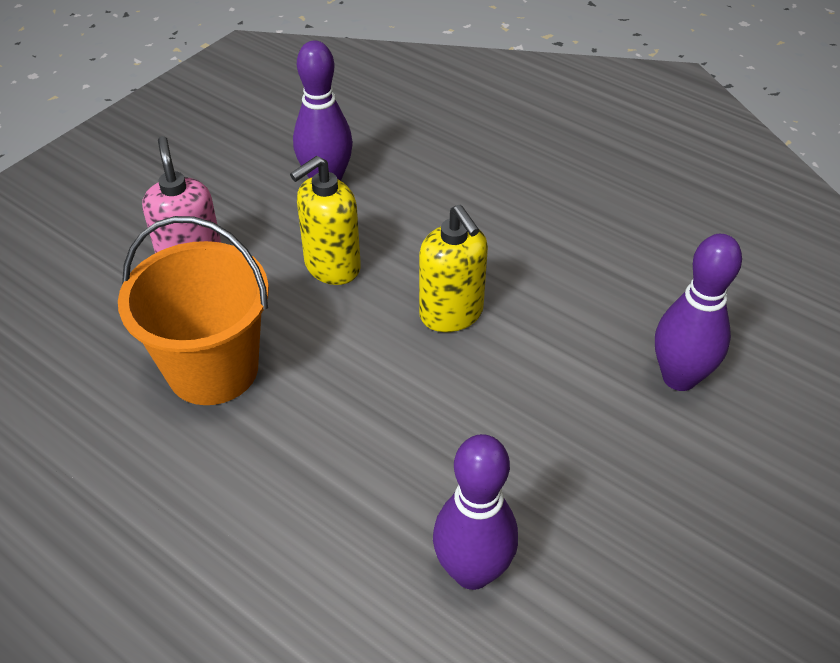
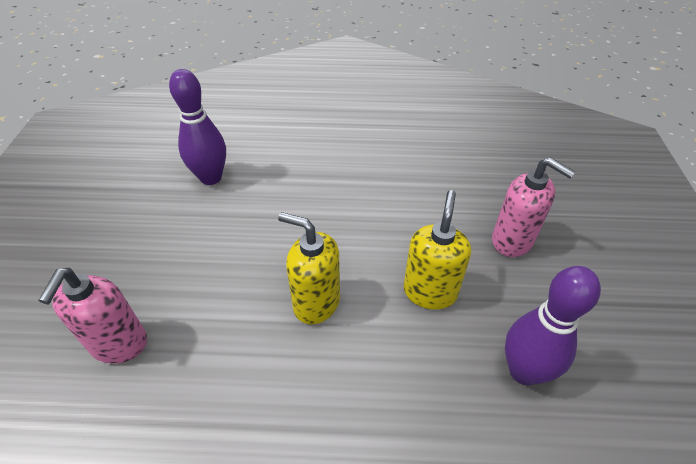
camera: 145 degrees right, 0 degrees up
(213, 369) = (421, 194): orange bucket -> none
(679, 377) = (119, 344): purple bowling pin -> pink soap dispenser

